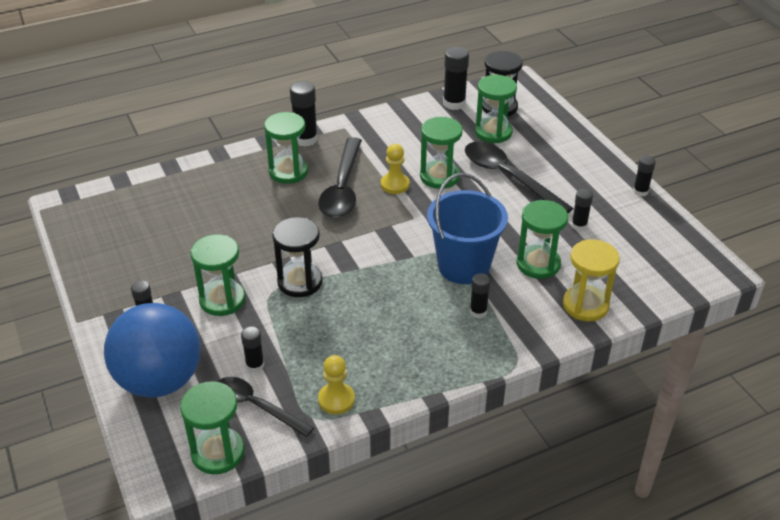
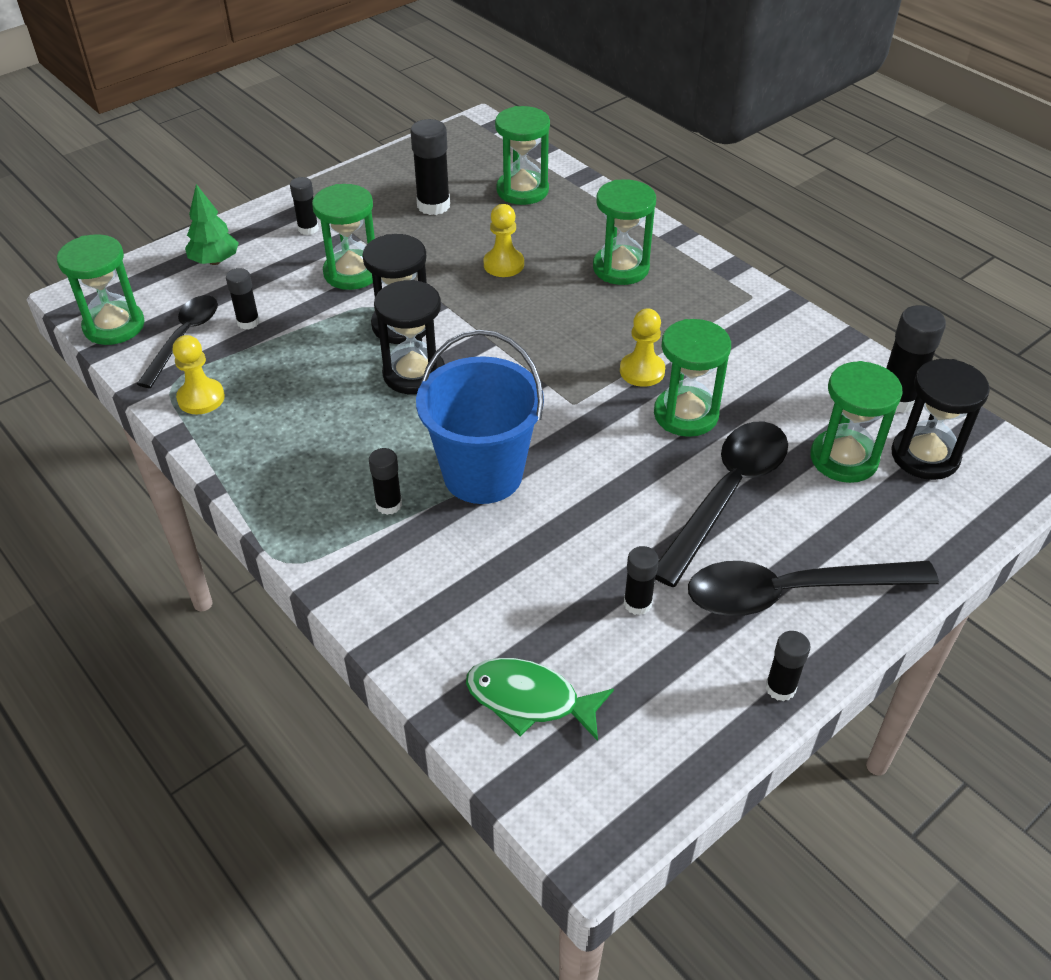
camera: 75 degrees right, 5 degrees up
(160, 380) = (215, 261): blue ball -> green tree
(255, 222) = (503, 264): none -> yellow pawn
(305, 139) = (702, 267): black glue stick -> black glue stick (433, 205)
(342, 188) = (609, 323): black spoon -> black spoon (792, 592)
(356, 283) = (414, 374): none -> black hourglass
(538, 264) = (517, 560): green hourglass -> green hourglass (522, 190)
(585, 305) = (436, 632): yellow hourglass -> none
(637, 276) = (529, 700): none -> green fish

